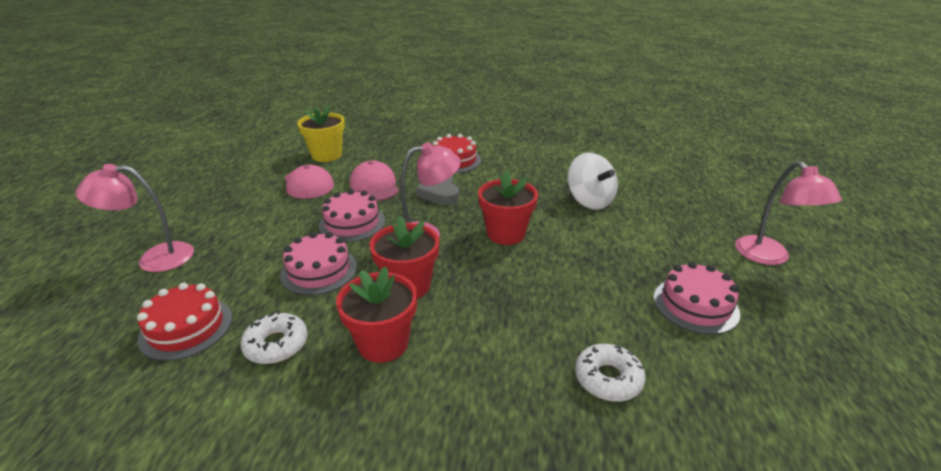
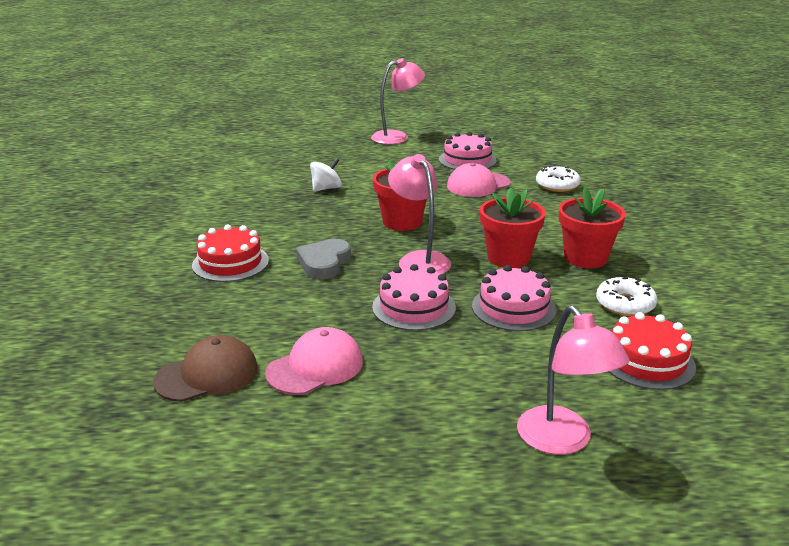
camera: 100 degrees left, 5 degrees down
(326, 155) = (207, 375): yellow flower pot -> brown cap
(374, 186) = (313, 309): pink cap -> pink cap (478, 185)
(439, 192) = (324, 263): grey heart -> grey heart turned 135 degrees clockwise
(589, 201) = (326, 188): white spinning top -> white spinning top, size x0.64

